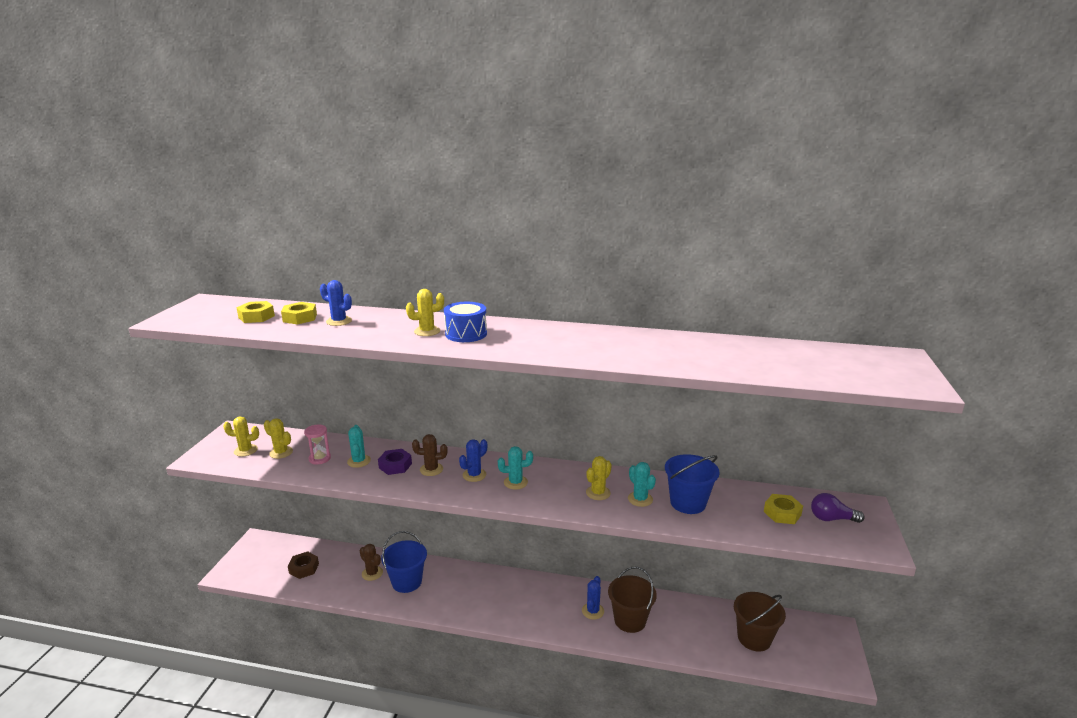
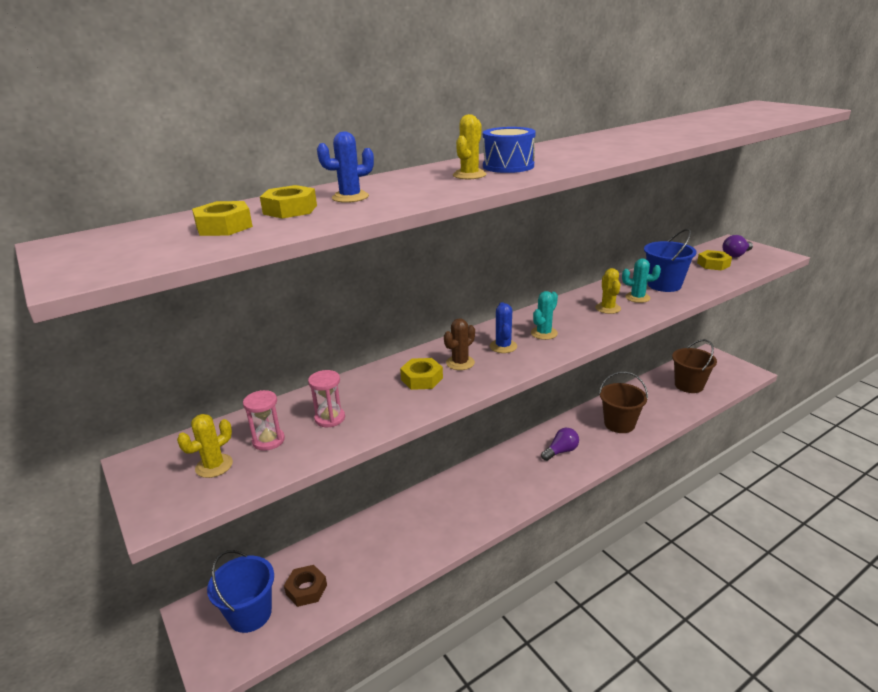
camera: 45 degrees left, 5 degrees up
(281, 452) = (268, 440): yellow cactus -> pink hourglass
(359, 461) = (377, 396): turquoise cactus -> none
(372, 573) = (386, 538): brown cactus -> none
(395, 466) = (422, 379): purple nut -> yellow nut
(407, 582) = (430, 520): blue bucket -> blue bucket (250, 614)
(551, 605) = (561, 451): none -> purple light bulb
(593, 611) = (591, 435): blue cactus -> none

